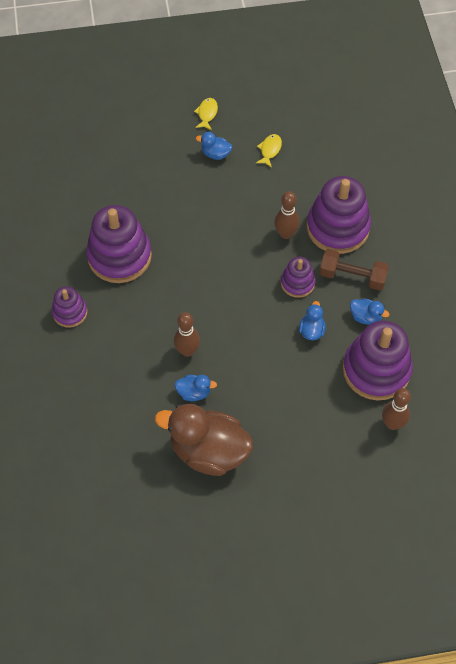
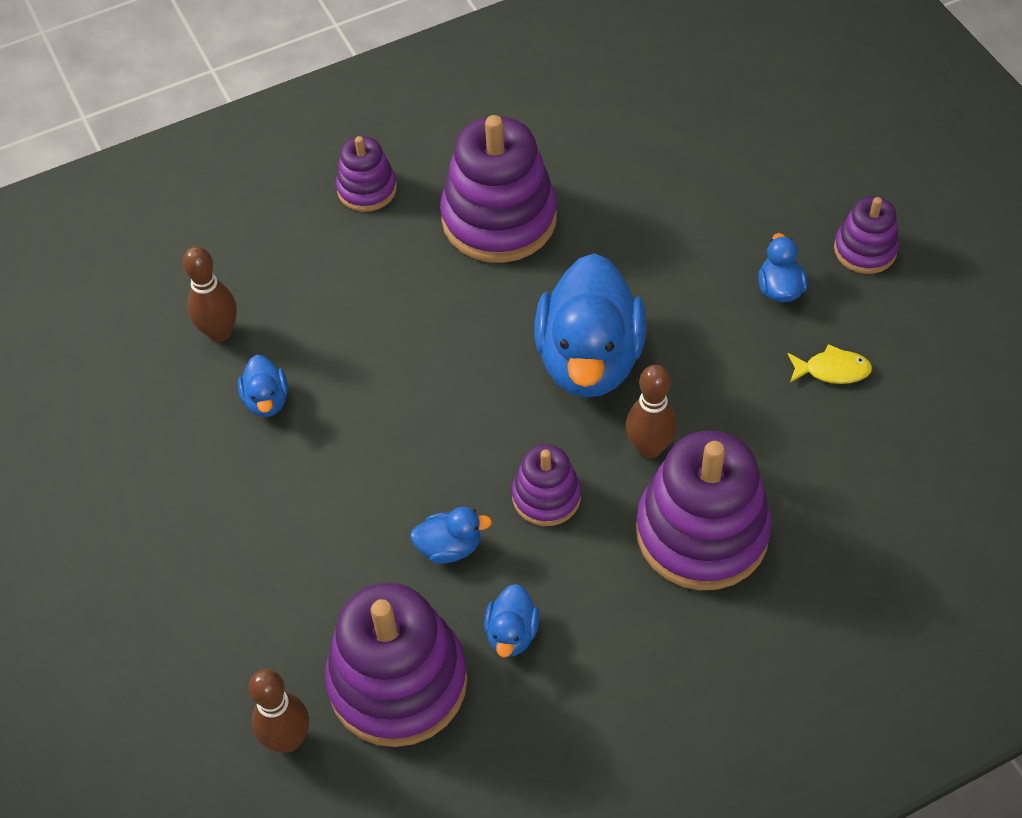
camera: 75 degrees right, 5 degrees down
(187, 351) = (345, 367): brown bowling pin -> brown bowling pin (220, 332)
(207, 114) = (865, 250): yellow fish -> purple stacking toy
(208, 451) = (160, 453): brown duck -> none
(226, 243) = (589, 360): none -> blue duck
(352, 277) = (596, 587): brown dumbbell -> none

